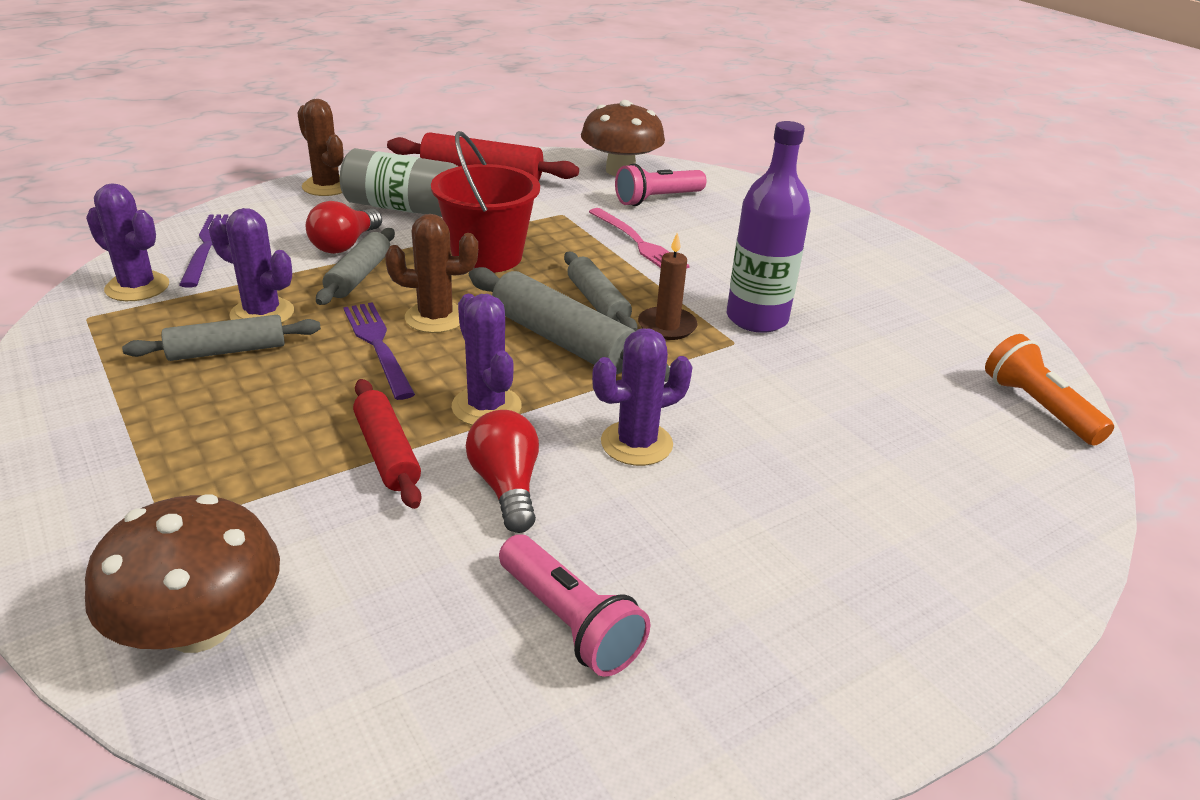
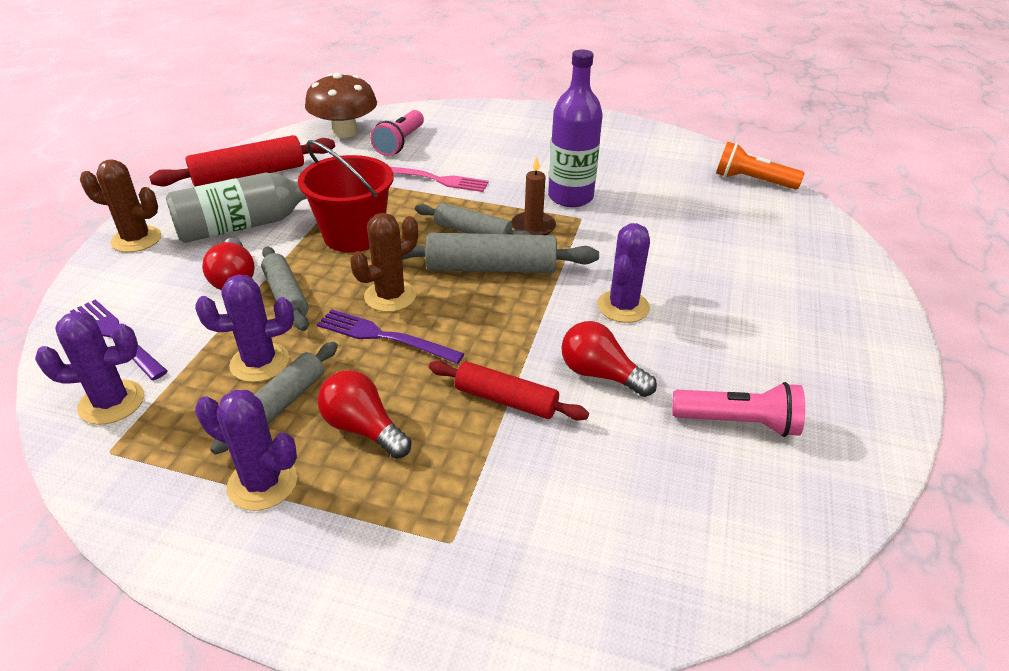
camera: 40 degrees left, 5 degrees up
(200, 627) = (578, 577): brown mushroom -> none
(248, 403) = (363, 428): none -> red light bulb
(486, 407) = (515, 335): purple cactus -> purple cactus (262, 483)

